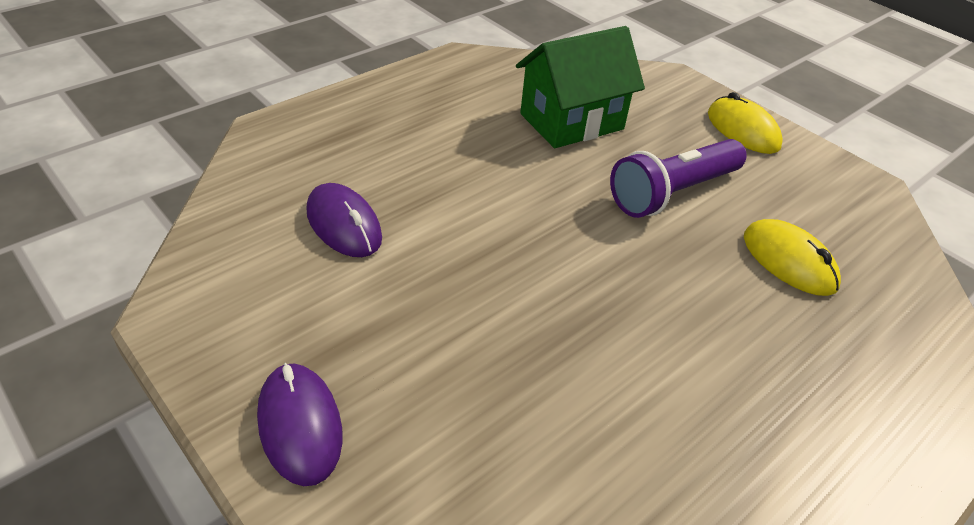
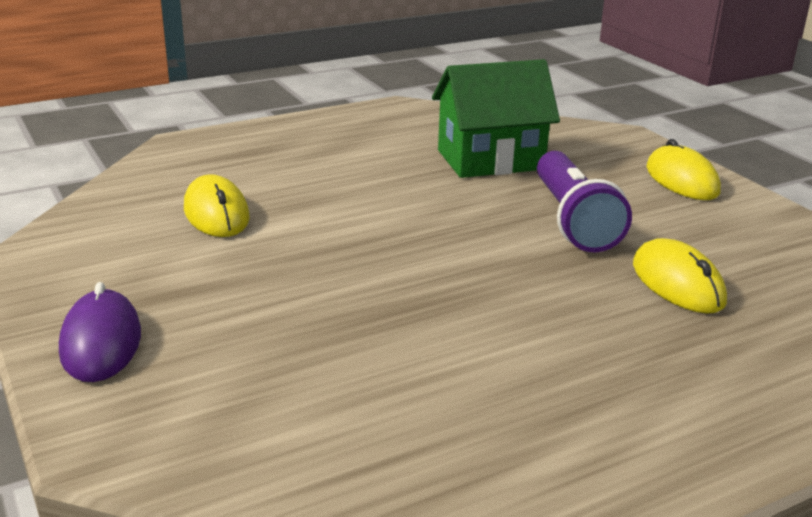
camera: 15 degrees right, 15 degrees down
(344, 225) = (216, 213): purple mouse -> yellow mouse
(673, 193) = (573, 220): purple flashlight -> purple flashlight turned 75 degrees counterclockwise

